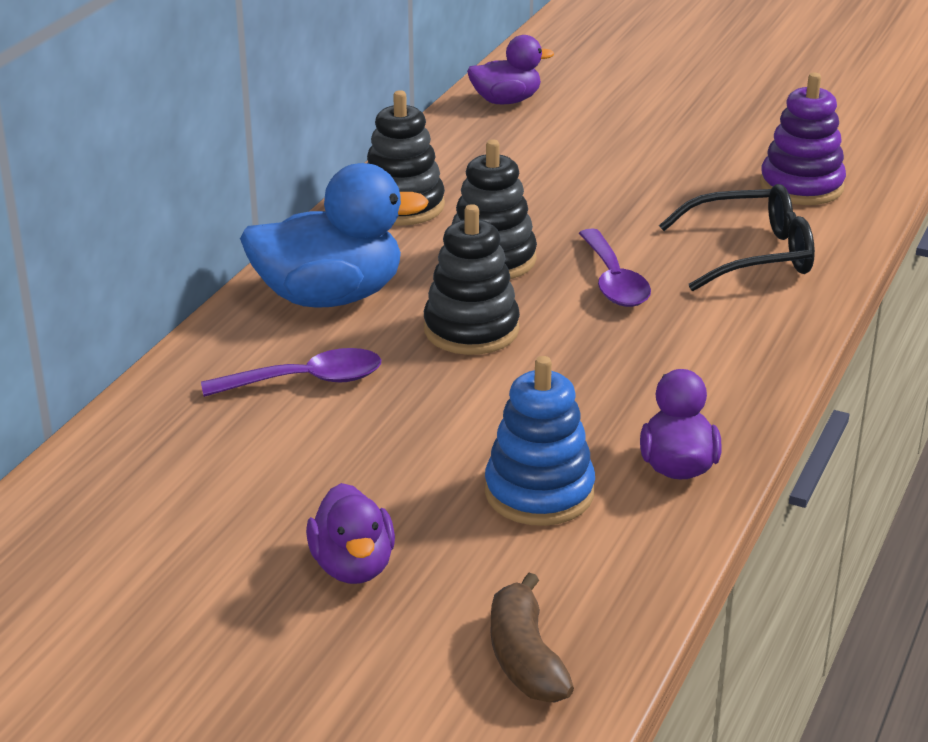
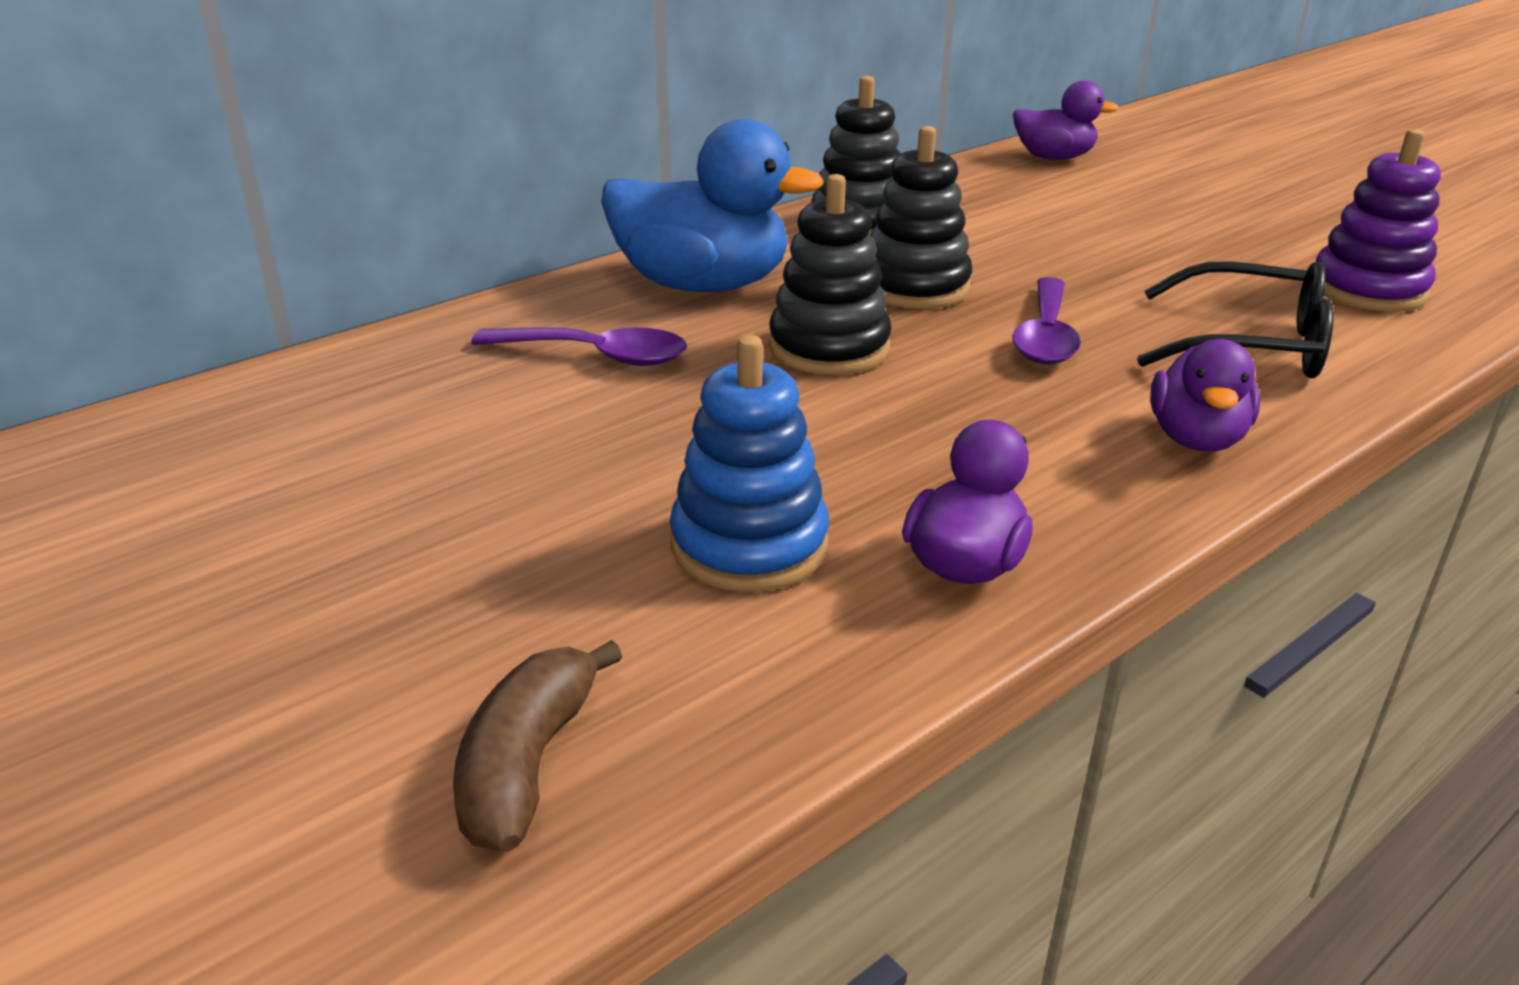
camera: 25 degrees right, 0 degrees up
(353, 566) = (437, 567): purple duck -> purple duck (1196, 439)

